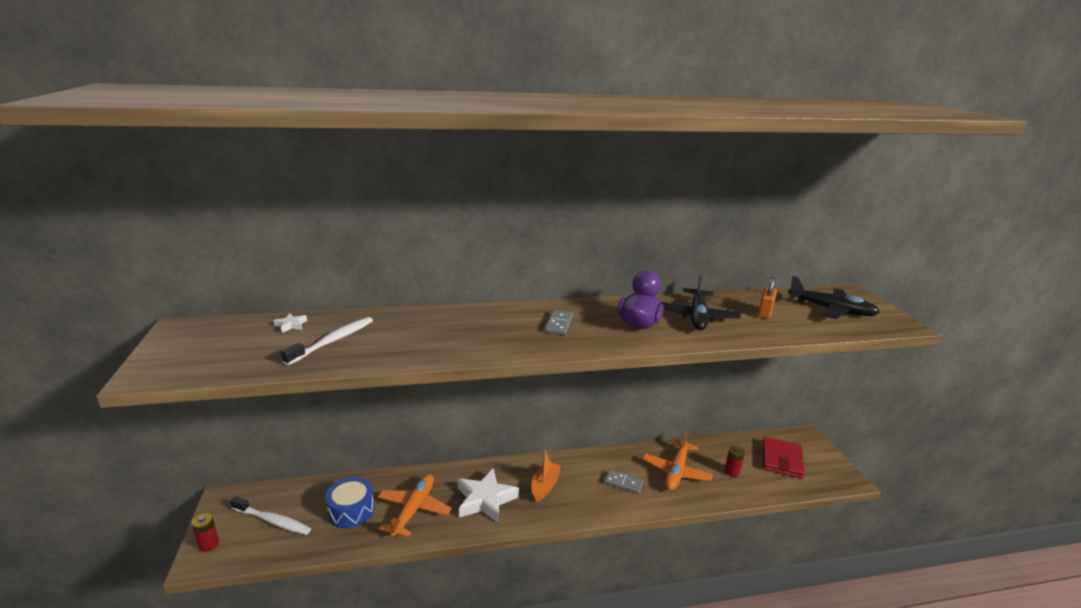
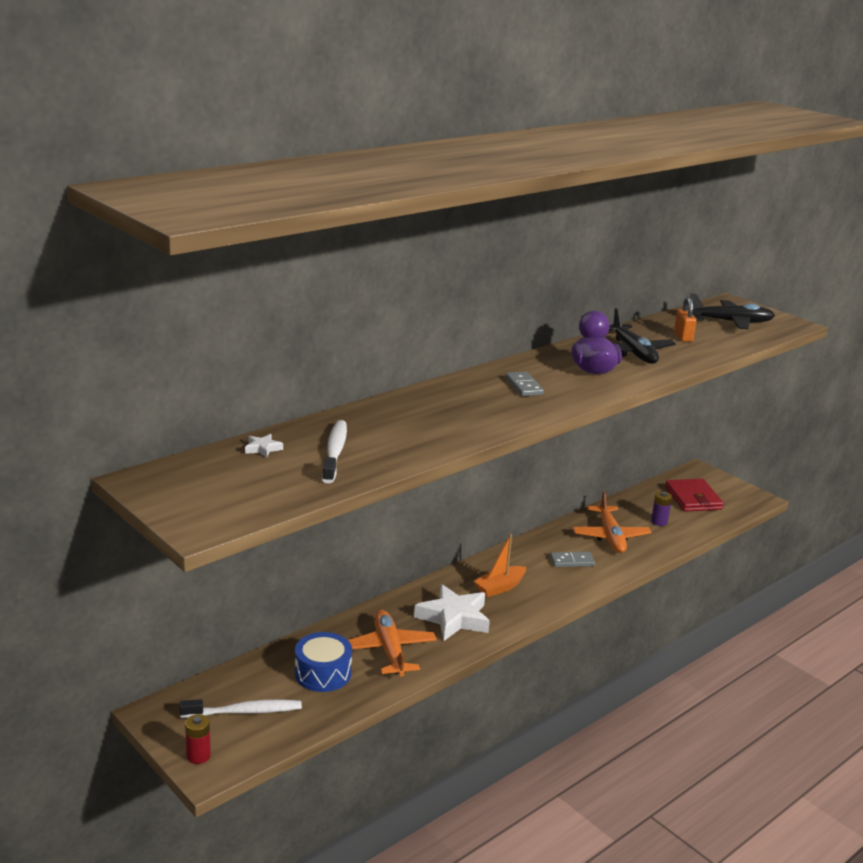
camera: 30 degrees left, 0 degrees up
(545, 486) = (500, 587): orange boat -> orange boat turned 120 degrees counterclockwise
(731, 472) = (659, 522): red battery -> purple battery

